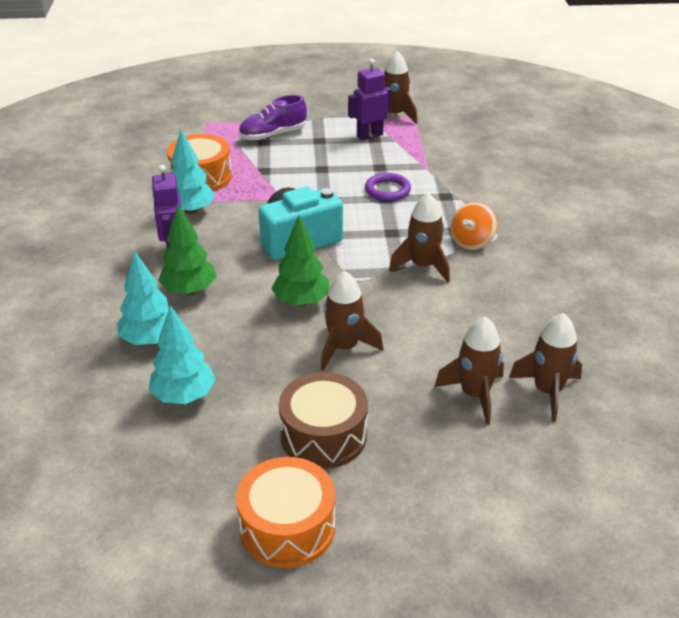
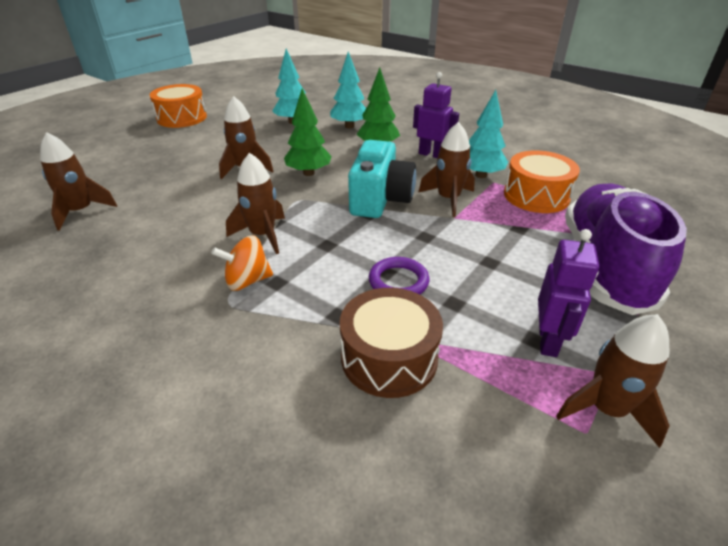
camera: 130 degrees right, 0 degrees up
(273, 135) = (605, 266): purple shoe -> purple shoe, size x1.83
(323, 435) = (204, 140): brown drum -> brown drum (389, 357)
(471, 242) = (247, 281): orange spinning top -> orange spinning top turned 90 degrees counterclockwise
(474, 395) = (134, 187): brown rocket -> brown rocket (448, 199)

